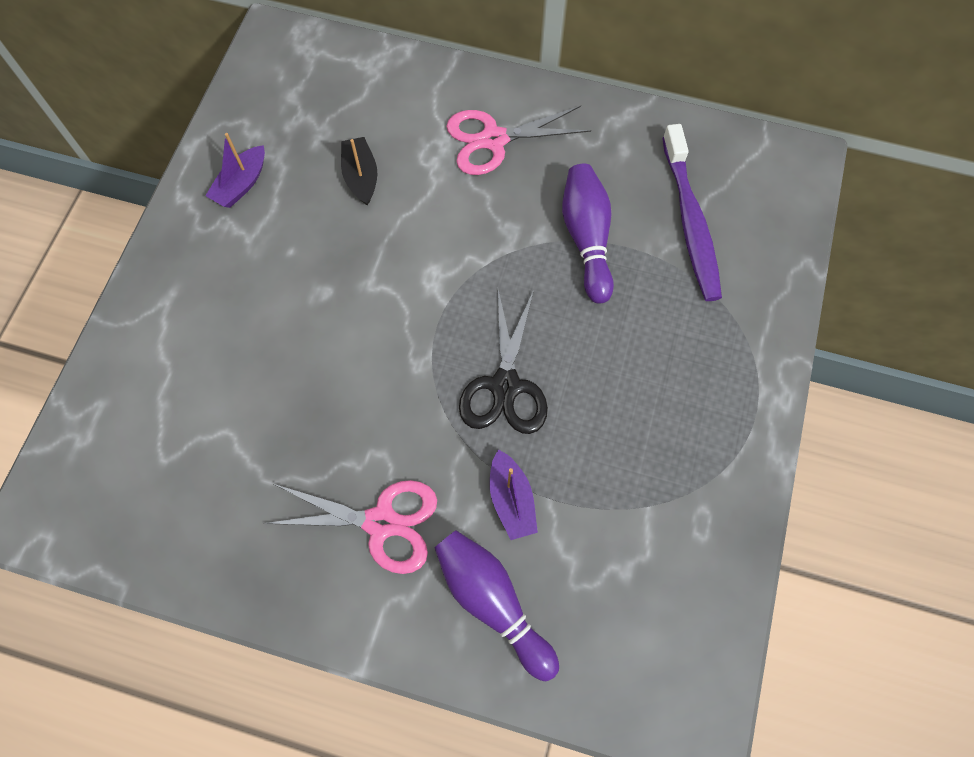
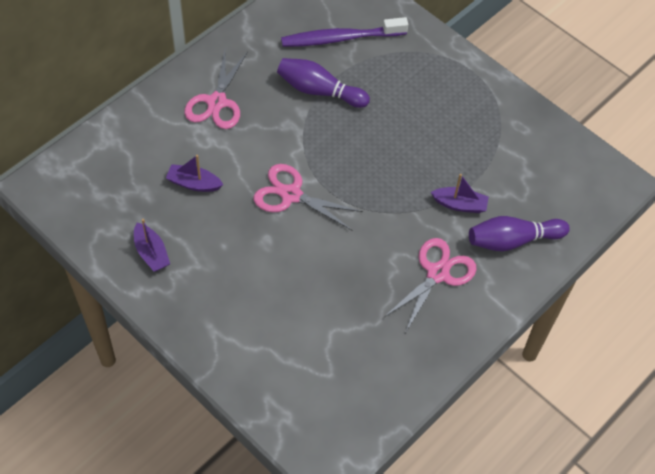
camera: 65 degrees left, 10 degrees down
(361, 177) = (194, 183): black boat -> purple boat
(405, 286) = (291, 194): none -> pink scissors
(505, 386) = (389, 175): black scissors -> none
(690, 221) = (340, 38): purple toothbrush -> purple toothbrush turned 150 degrees clockwise

